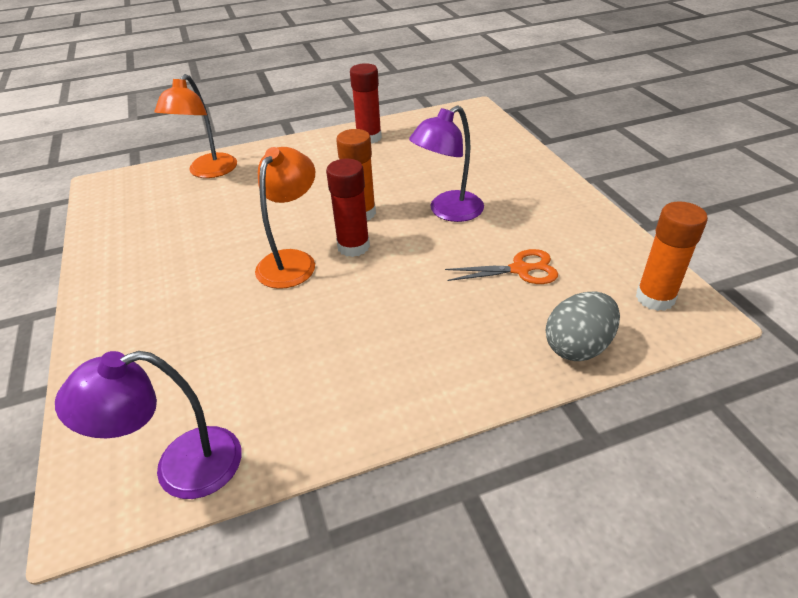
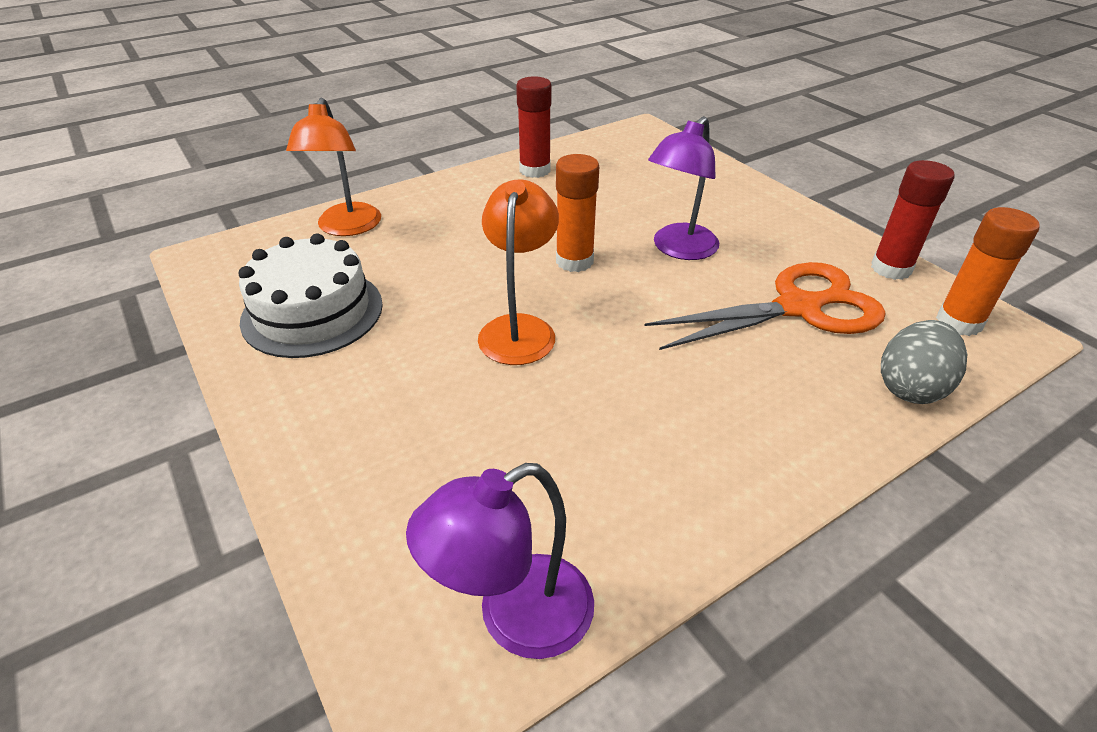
camera: 15 degrees left, 0 degrees up
(155, 232) = (312, 312): none -> white cake
(353, 247) = (588, 302): red glue stick -> red glue stick (891, 268)
(520, 269) = (798, 307): orange scissors -> orange scissors, size x1.80

